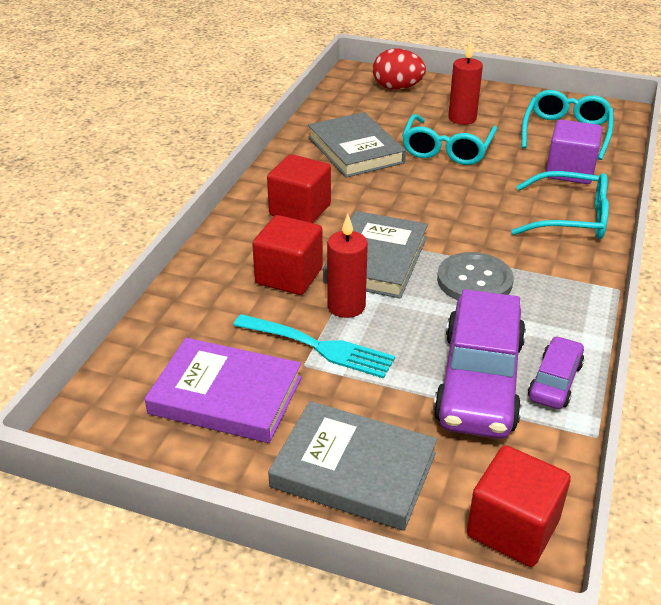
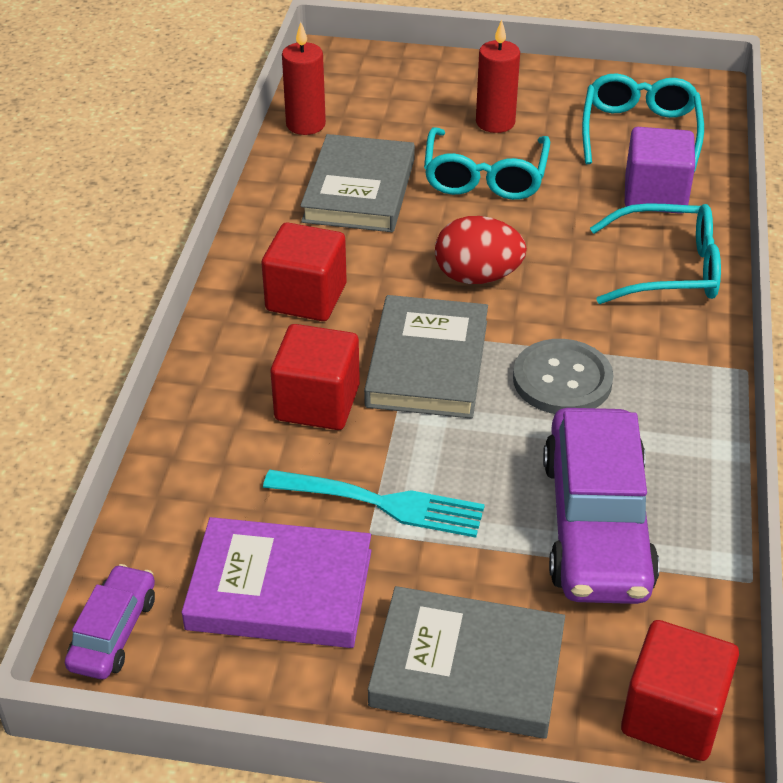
camera: 10 degrees left, 5 degrees up
(346, 306) = (404, 439): red candle -> red candle (305, 124)
(355, 150) = (359, 190): grey book -> grey book turned 45 degrees clockwise
(397, 88) = (394, 79): red egg -> red egg (477, 277)
(555, 381) = (689, 512): purple car -> purple car (113, 632)

